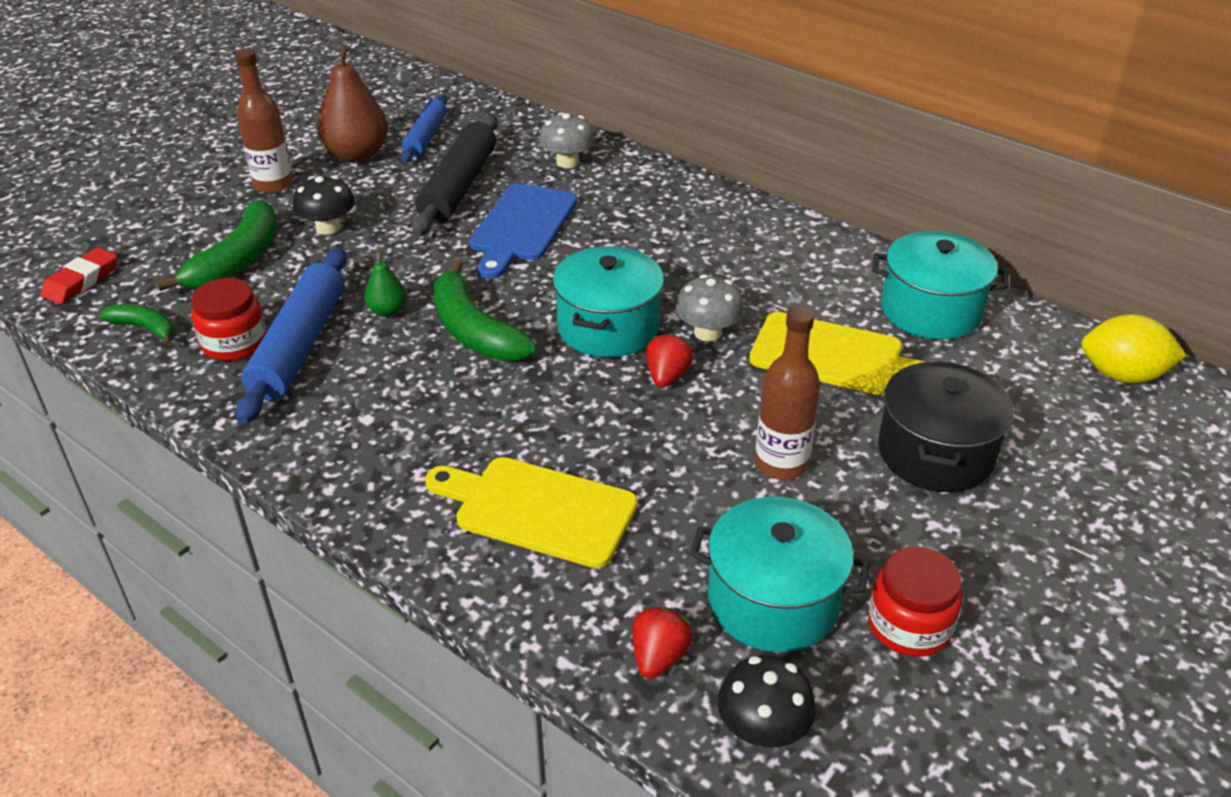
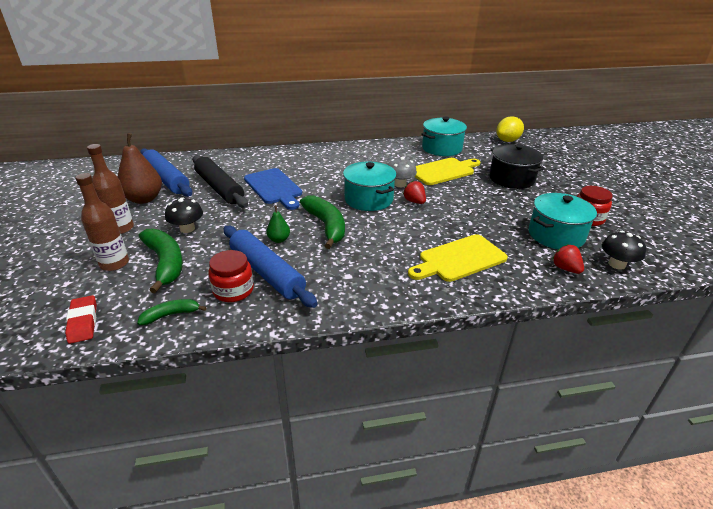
camera: 50 degrees left, 5 degrees down
(426, 137) = (166, 179): blue rolling pin -> blue rolling pin, size x1.59
(474, 330) = (326, 226): green banana -> green banana turned 120 degrees counterclockwise
(567, 162) = (249, 162): grey mushroom -> none
(781, 464) = (488, 203): brown bottle -> brown bottle (114, 263)

